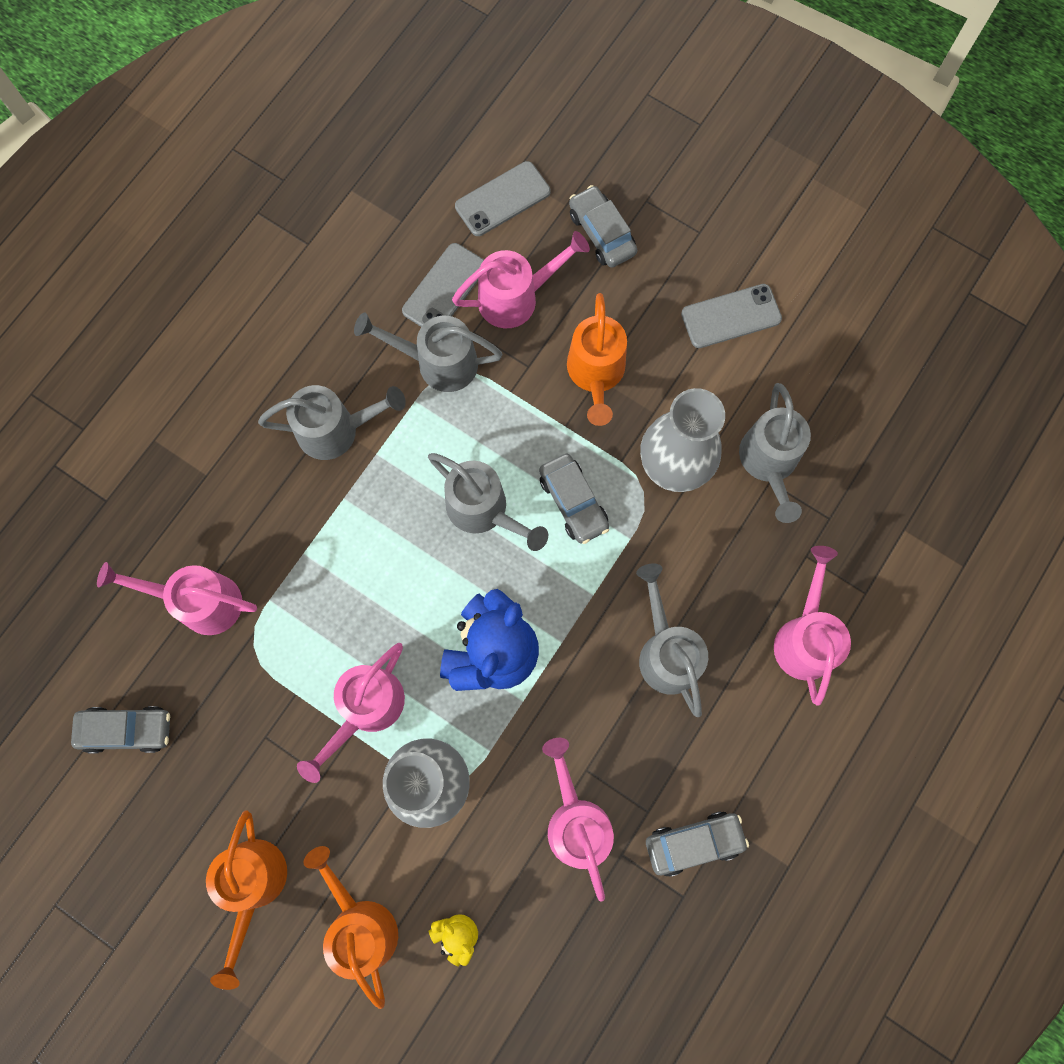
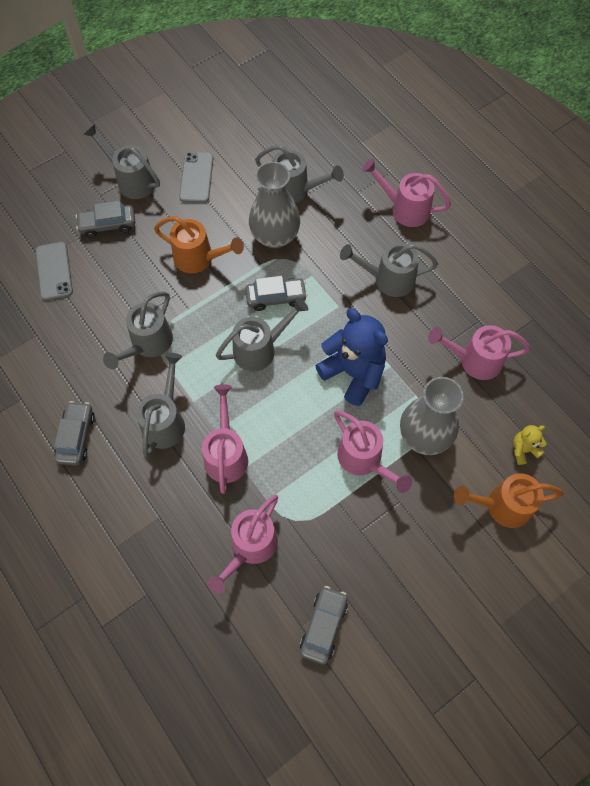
camera: 70 degrees left, 10 degrees down
(253, 886) = (458, 568): orange watering can -> none
(445, 288) = (98, 324): grey phone -> none
(516, 298) = (126, 285): pink watering can -> pink watering can (226, 454)
(688, 232) = (131, 180): none -> grey watering can
(694, 842) = (504, 303): grey car -> grey car (76, 437)

